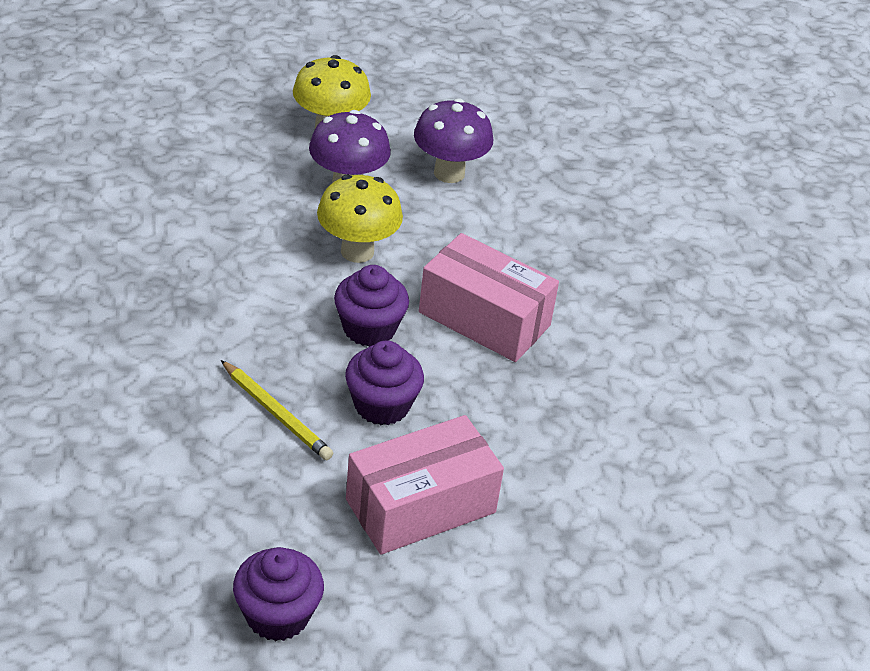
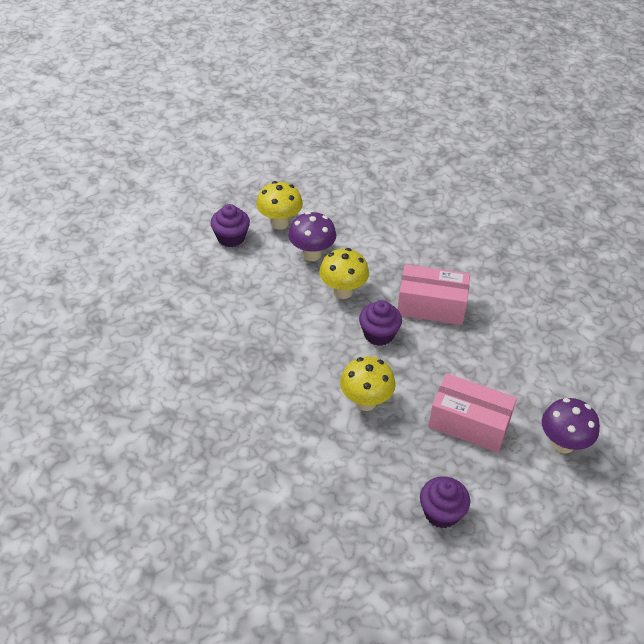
camera: 20 degrees left, 5 degrees up
(276, 413) = (365, 402): yellow pencil -> yellow mushroom
(382, 405) = (414, 375): purple cupcake -> purple cupcake (231, 238)
(420, 506) = (469, 423): pink box -> pink box turned 75 degrees clockwise
(449, 173) = (358, 227): purple mushroom -> purple mushroom (563, 444)

